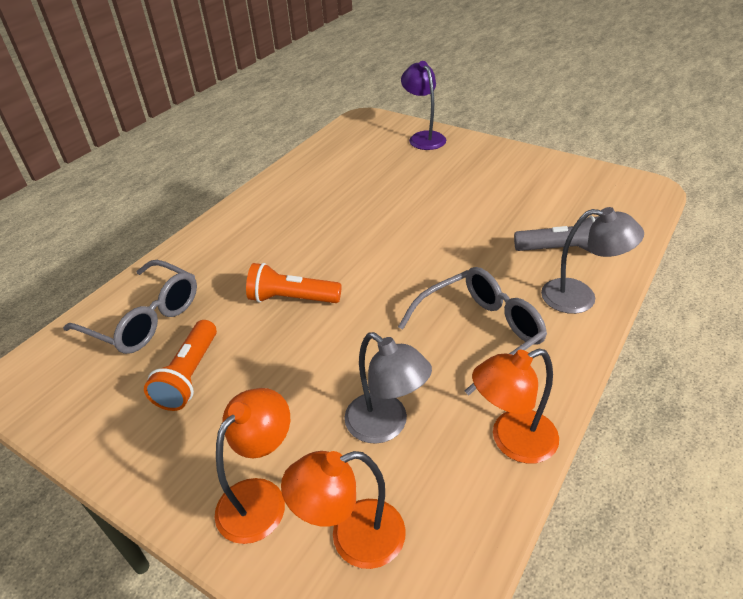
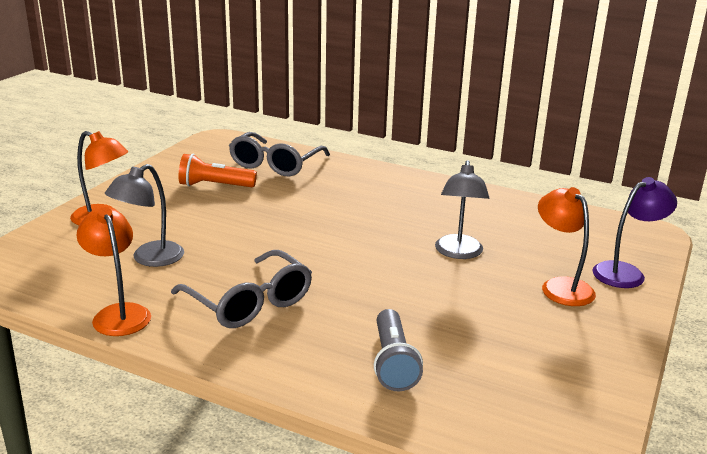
camera: 80 degrees right, 15 degrees down
(292, 299) = (298, 214): orange flashlight -> none
(353, 538) = (59, 250): orange lamp -> orange lamp (560, 286)
(580, 297) = (303, 368): grey lamp -> grey lamp (458, 253)

